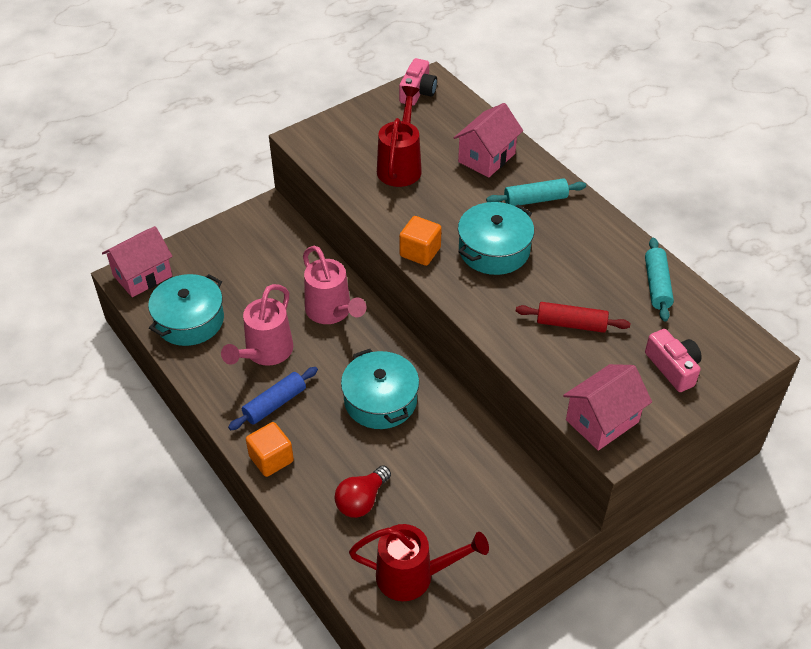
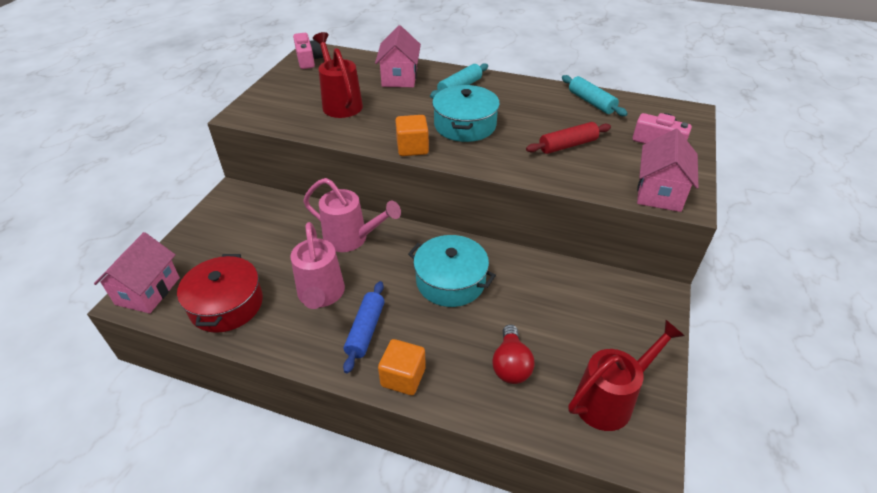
camera: 35 degrees left, 5 degrees down
(189, 320) = (226, 304): turquoise pot -> red pot

